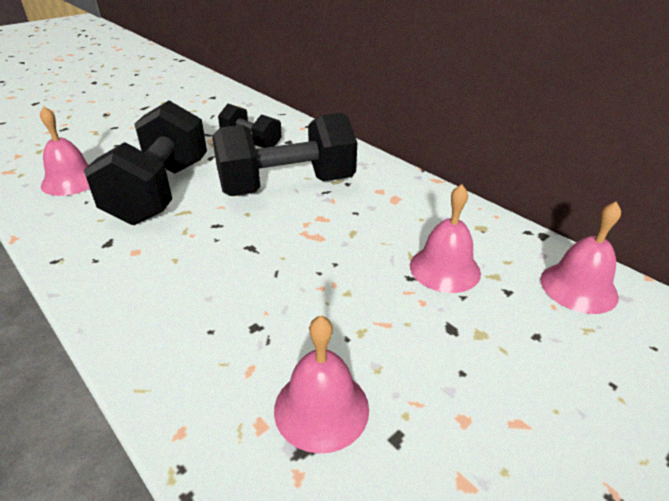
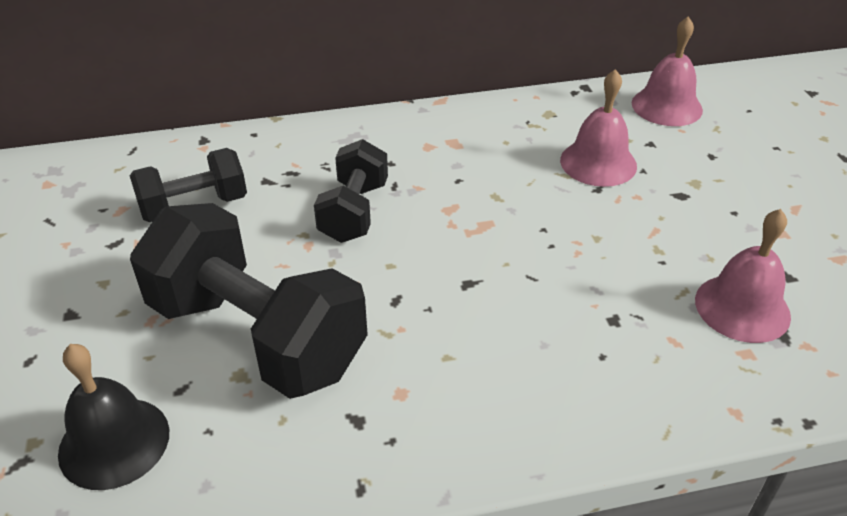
camera: 60 degrees left, 5 degrees up
(71, 181) = (114, 442): pink bell -> black bell
(287, 186) = (354, 212): black dumbbell -> black dumbbell, size x0.55

